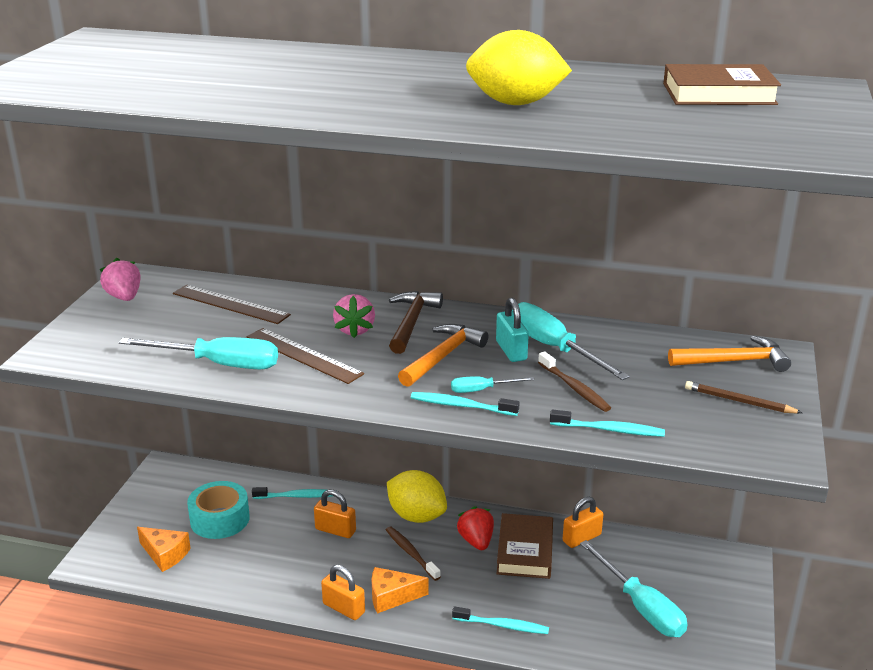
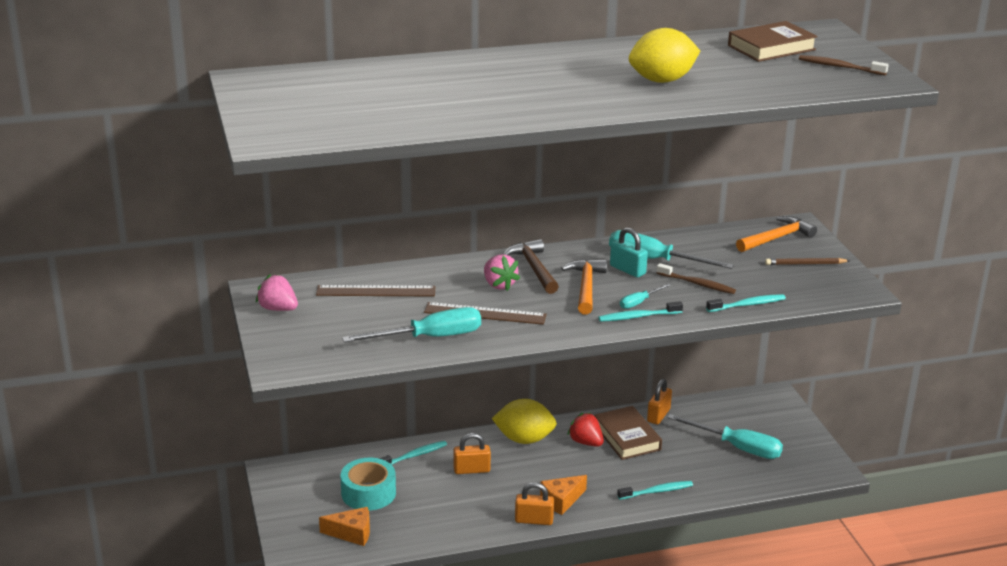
camera: 30 degrees left, 0 degrees up
(411, 553) = (546, 466): brown toothbrush -> brown toothbrush (839, 67)

